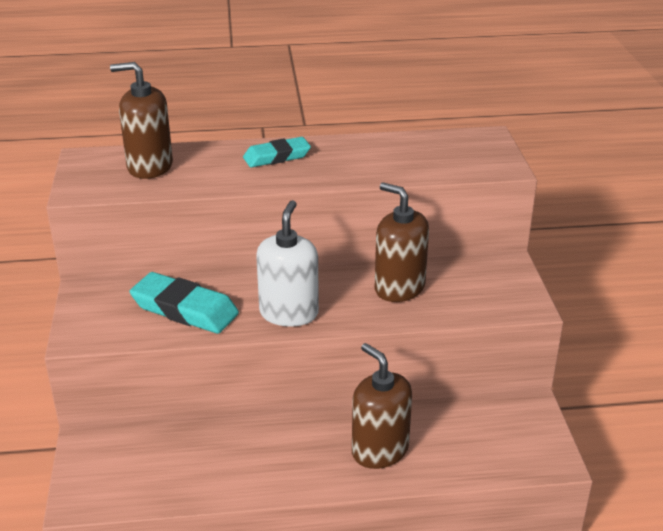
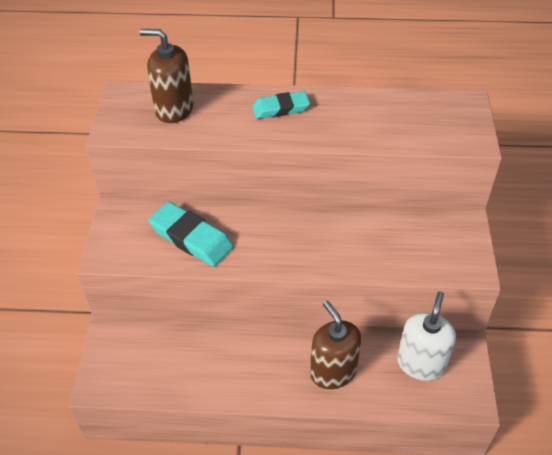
camera: 10 degrees right, 15 degrees up
(289, 313) = (273, 252): white soap dispenser -> white soap dispenser (421, 363)
(399, 288) = (368, 236): brown soap dispenser -> none

